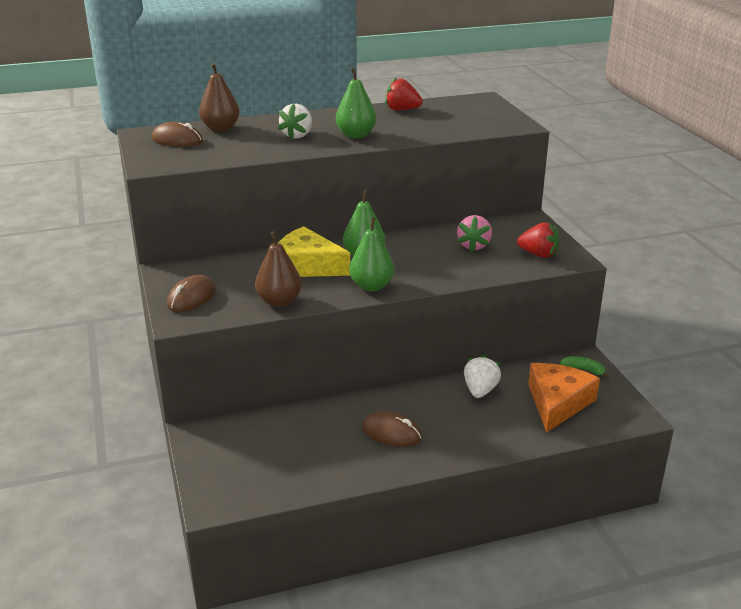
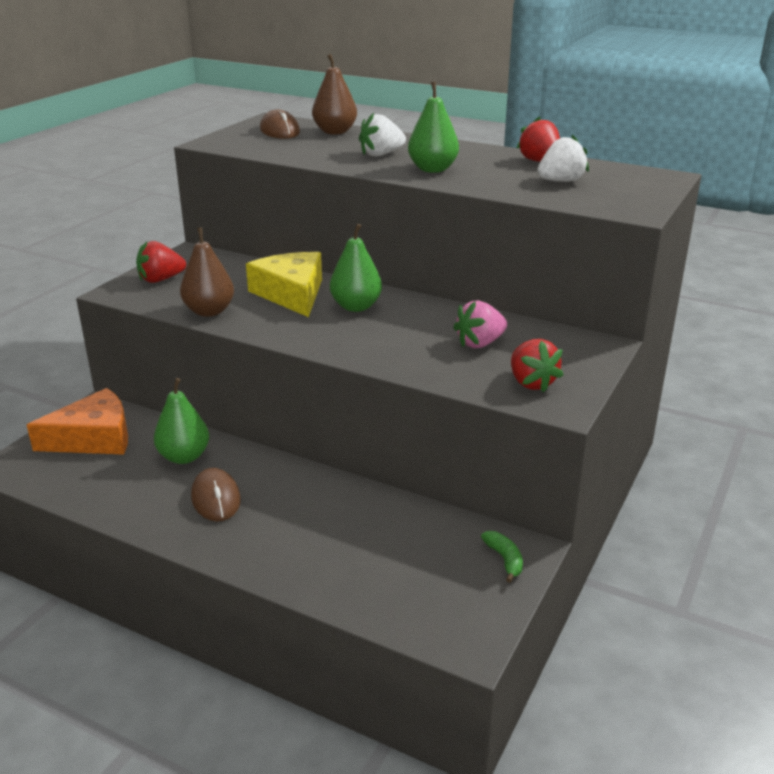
camera: 45 degrees right, 0 degrees up
(191, 298) = (161, 279): brown mouse -> red strawberry
(371, 286) = (304, 334): green pear -> green pear (184, 457)
(480, 390) = (359, 512): white strawberry -> white strawberry (560, 181)
(557, 403) = (411, 573): orange cheese -> orange cheese (94, 438)

